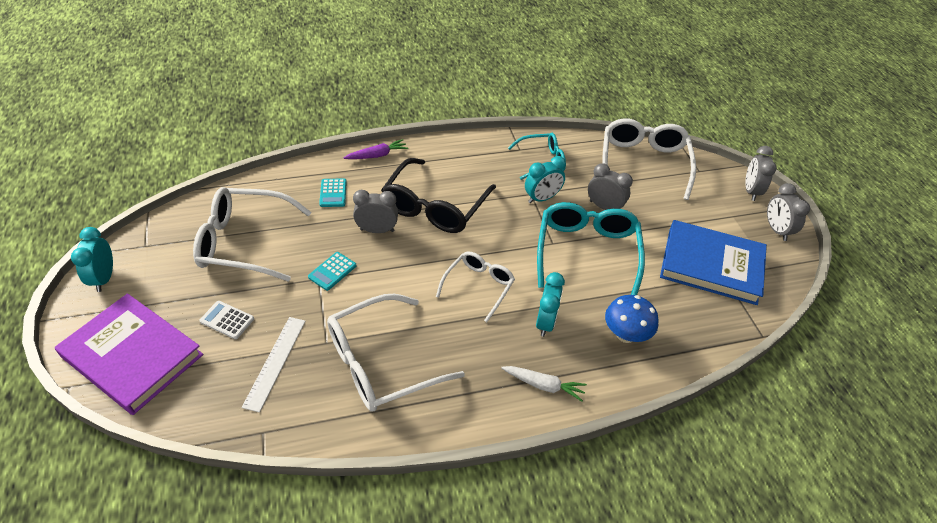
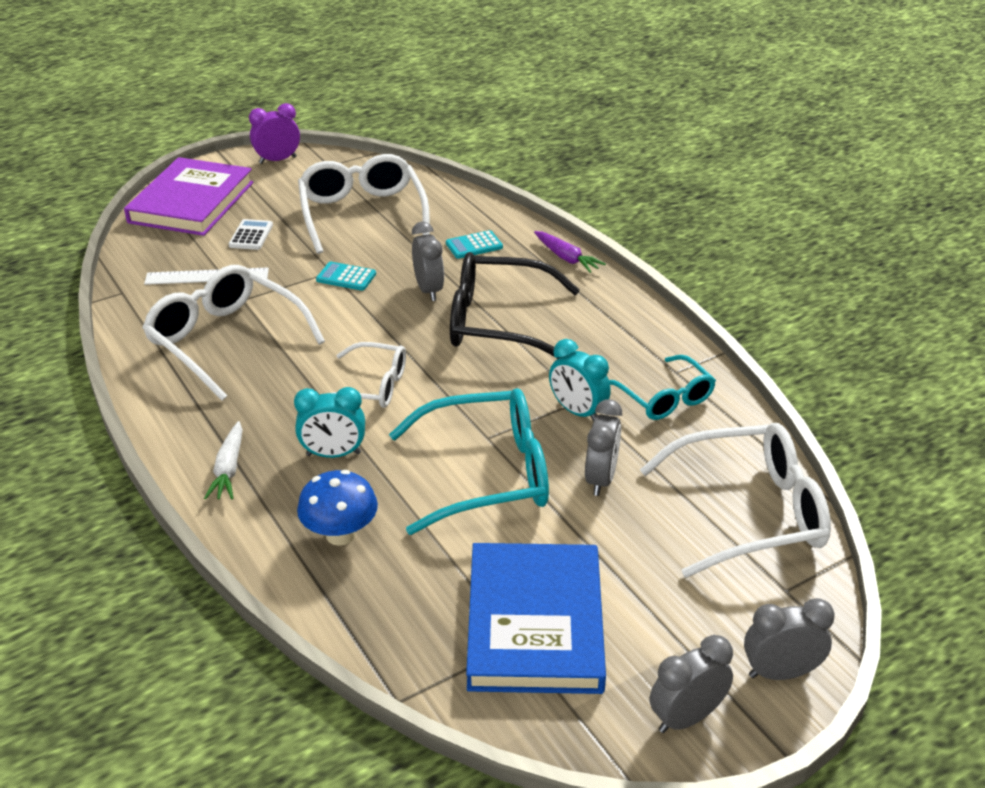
camera: 75 degrees right, 10 degrees down
(104, 278) = (278, 160): turquoise clock -> purple clock

